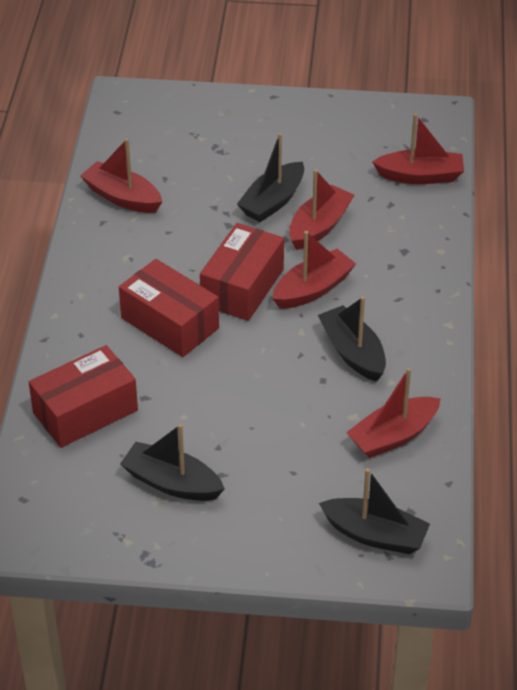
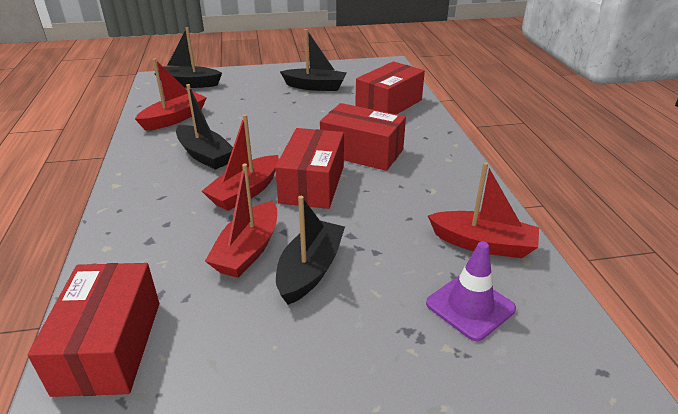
camera: 165 degrees right, 10 degrees down
(168, 157) = (470, 306): none -> purple traffic cone
(420, 176) = (109, 346): red boat -> red box

